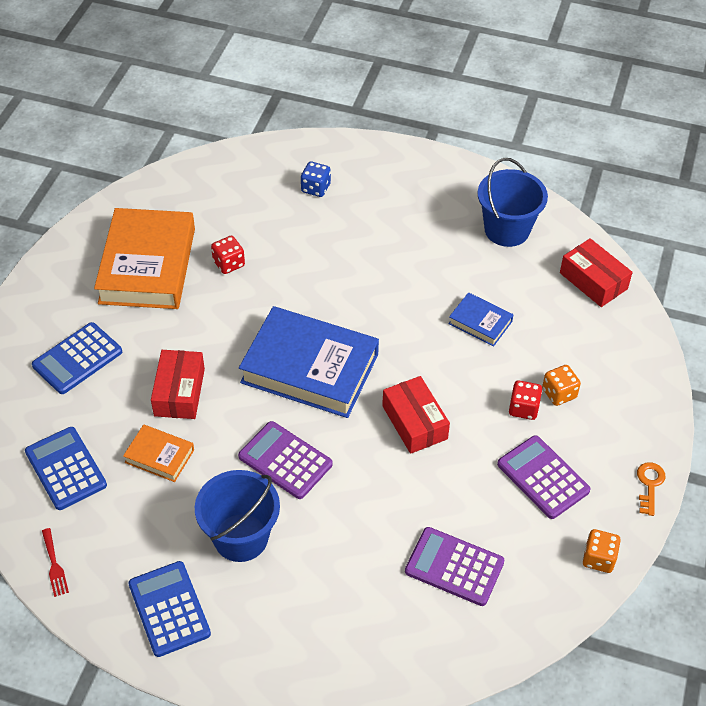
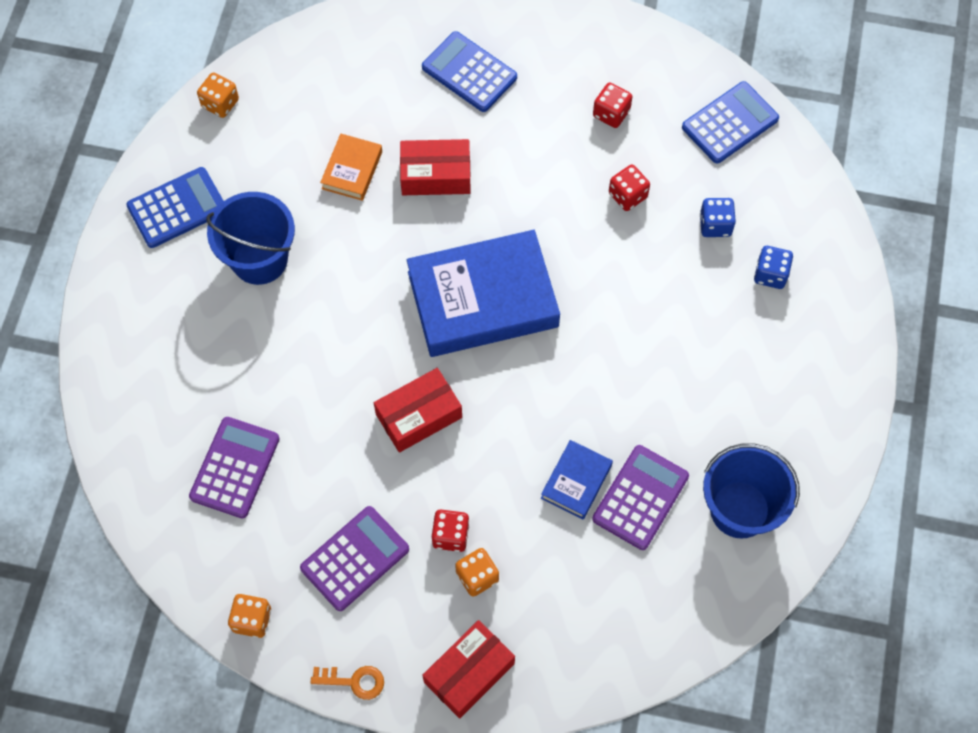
camera: 85 degrees right, 15 degrees up
(54, 565) = (220, 103): red fork -> orange dice
(66, 468) = (330, 90): blue calculator -> blue calculator (730, 123)
(147, 265) = (611, 113): orange book -> red dice
(266, 214) = (715, 225): none -> blue dice
(285, 460) = (356, 289): purple calculator -> purple calculator (640, 497)
(309, 368) = (482, 299): blue book -> blue book turned 60 degrees clockwise
(593, 281) = (667, 621): red box -> red box (469, 672)

